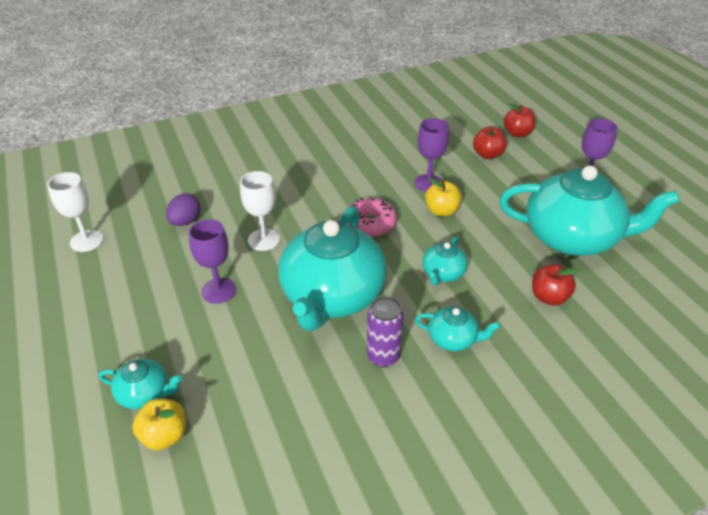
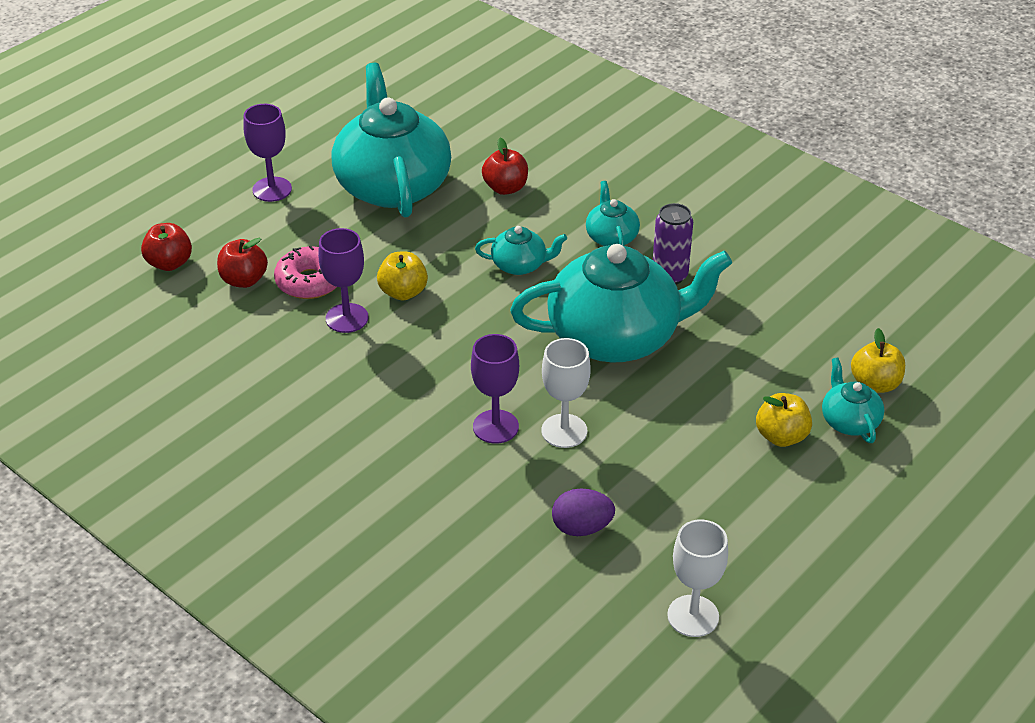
camera: 115 degrees left, 0 degrees up
(168, 344) = (781, 436): none -> yellow apple
(218, 290) = (677, 432): purple goblet -> purple goblet (495, 427)
(370, 224) = (468, 345): pink donut -> pink donut (310, 282)

